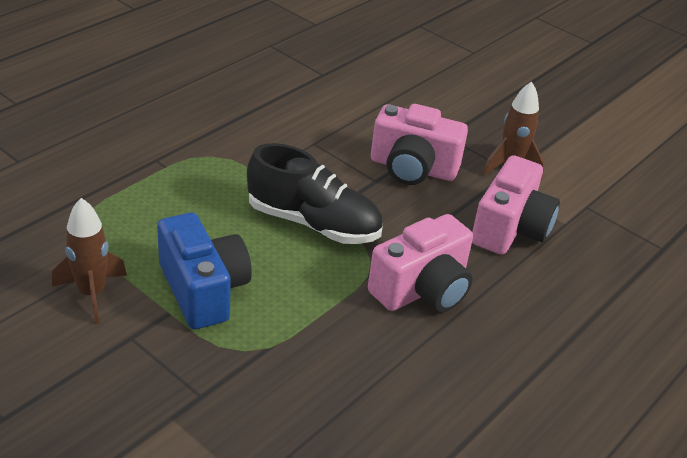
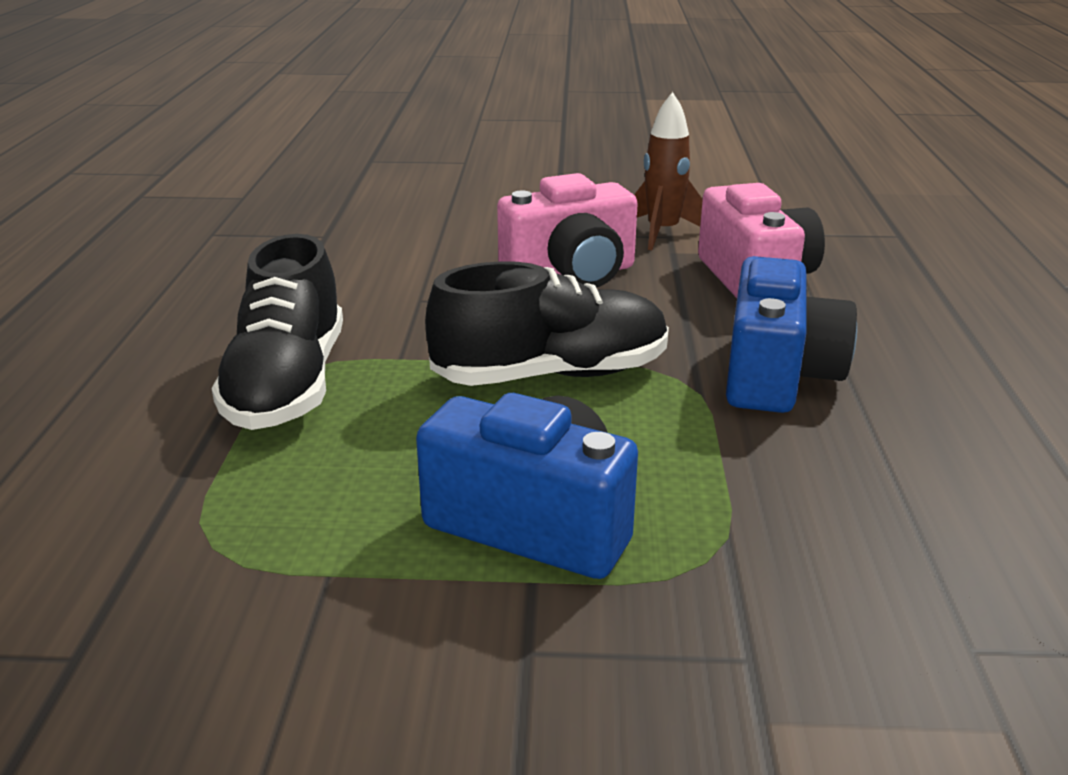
camera: 35 degrees left, 10 degrees down
(92, 294) = (373, 631): brown rocket -> none
(195, 161) = (287, 385): none -> black shoe
(422, 289) = (777, 375): pink camera -> blue camera

